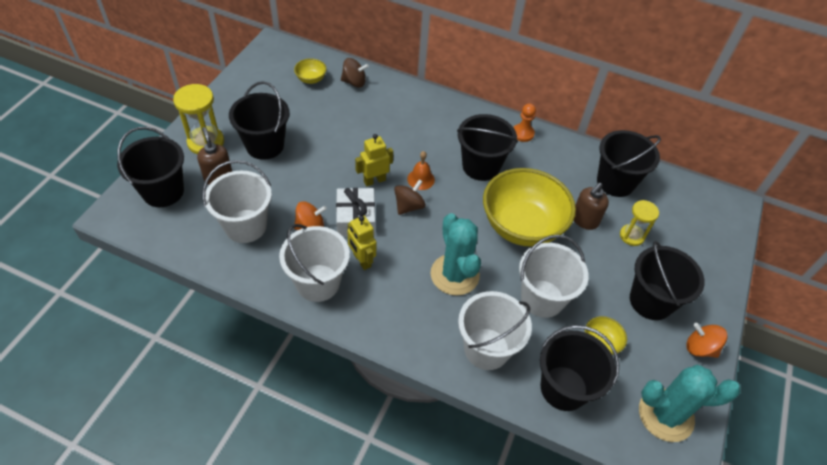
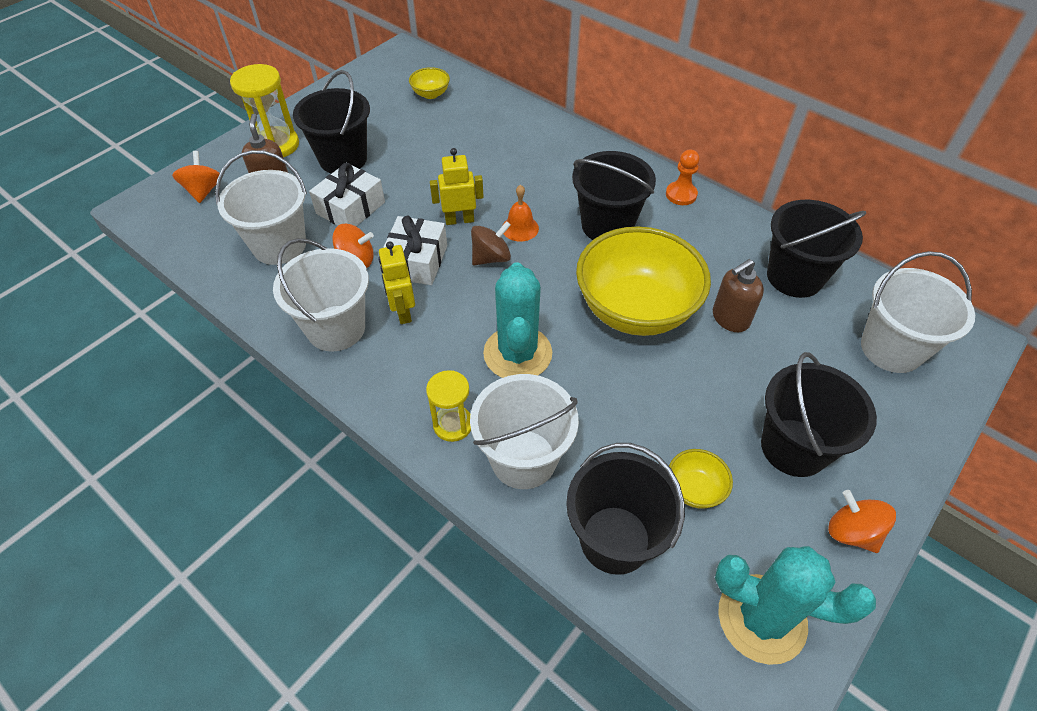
camera: 20 degrees right, 0 degrees up
(163, 191) = (204, 191): black bucket -> orange spinning top
(288, 185) = (350, 208): none -> white gift
(354, 82) = (482, 104): brown spinning top -> none
(542, 298) = (629, 409): white bucket -> white bucket (891, 348)
(631, 236) = (794, 352): yellow hourglass -> yellow hourglass (453, 424)

